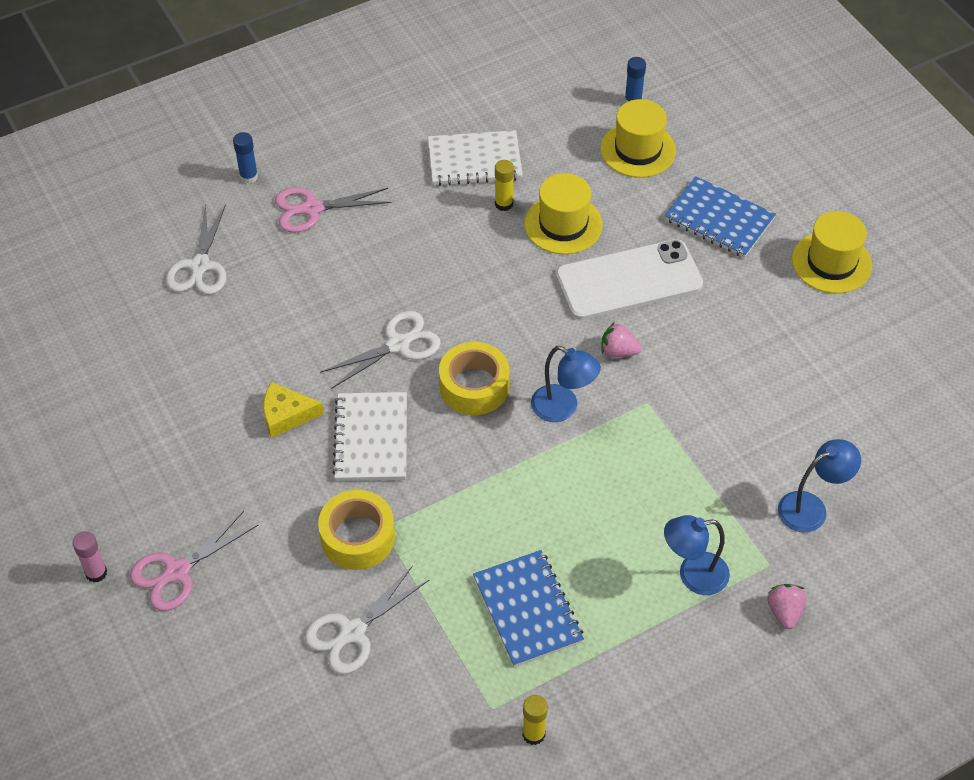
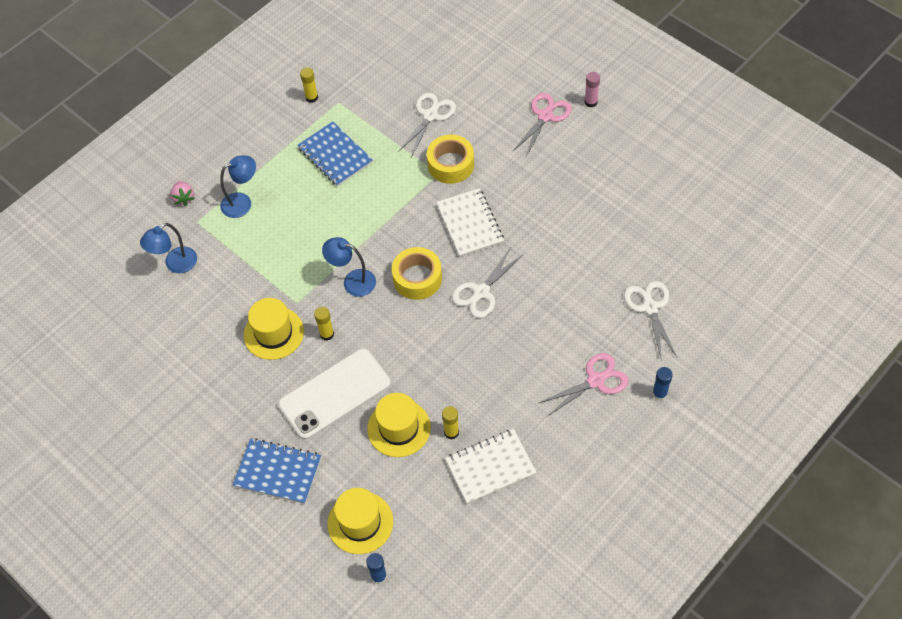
camera: 165 degrees right, 5 degrees up
(286, 415) = (531, 222): yellow cheese -> none
(618, 351) = (327, 334): pink strawberry -> yellow glue stick
(831, 262) = (183, 459): yellow hat -> yellow hat (273, 333)

